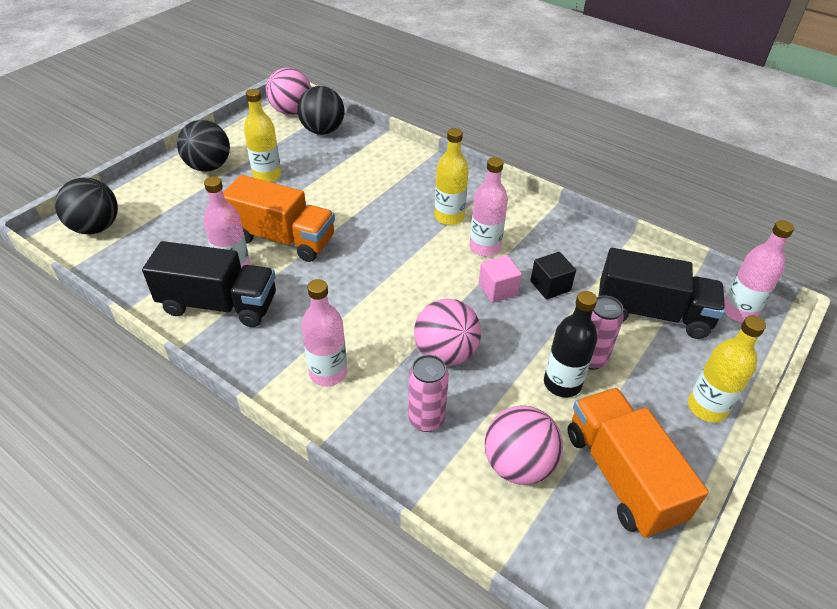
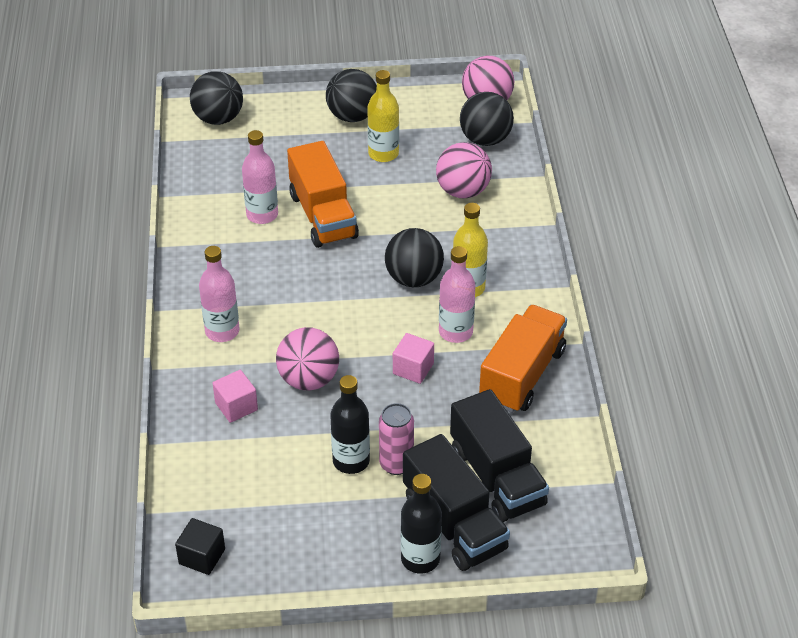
camera: 50 degrees right, 0 degrees up
(219, 305) = (220, 234): black truck -> black truck (454, 523)
(407, 235) = (414, 278): none -> black ball
(426, 419) = (236, 406): pink can -> pink cube
(518, 464) = (248, 476): pink ball -> pink ball (463, 191)
(550, 286) = (455, 397): black cube -> black cube (202, 556)
(621, 475) = (296, 537): orange truck -> orange truck (522, 375)
(706, 407) = (420, 559): yellow bottle -> black bottle
(738, 311) = (569, 534): pink bottle -> none

